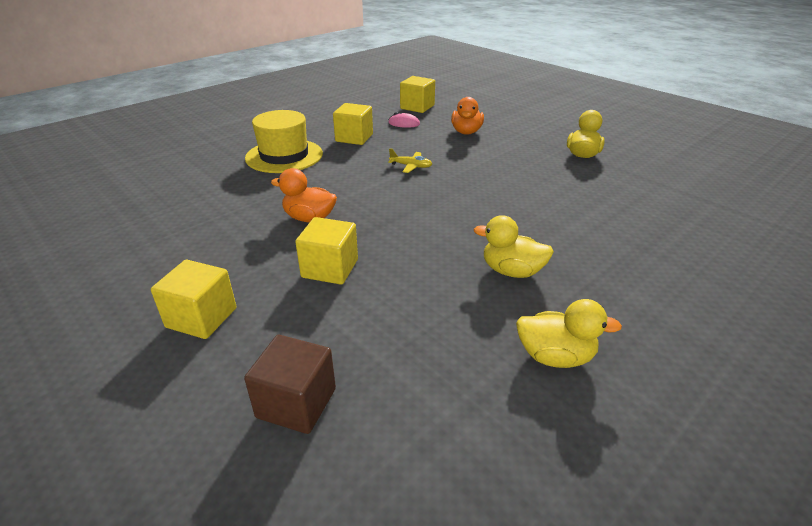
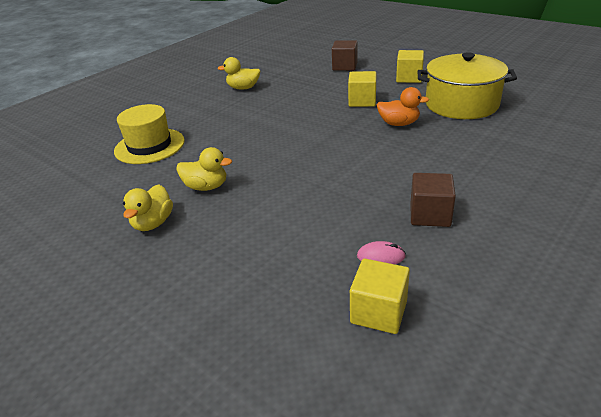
camera: 175 degrees right, 0 degrees up
(197, 237) = (461, 104): none -> yellow pot
(284, 156) = (483, 175): yellow hat -> yellow hat (149, 146)
(354, 138) = (430, 215): yellow cube -> brown cube
(411, 166) = (342, 180): yellow plane -> none
(466, 132) = (288, 248): orange duck -> none
(512, 271) = (256, 113): yellow duck -> yellow duck (206, 187)

